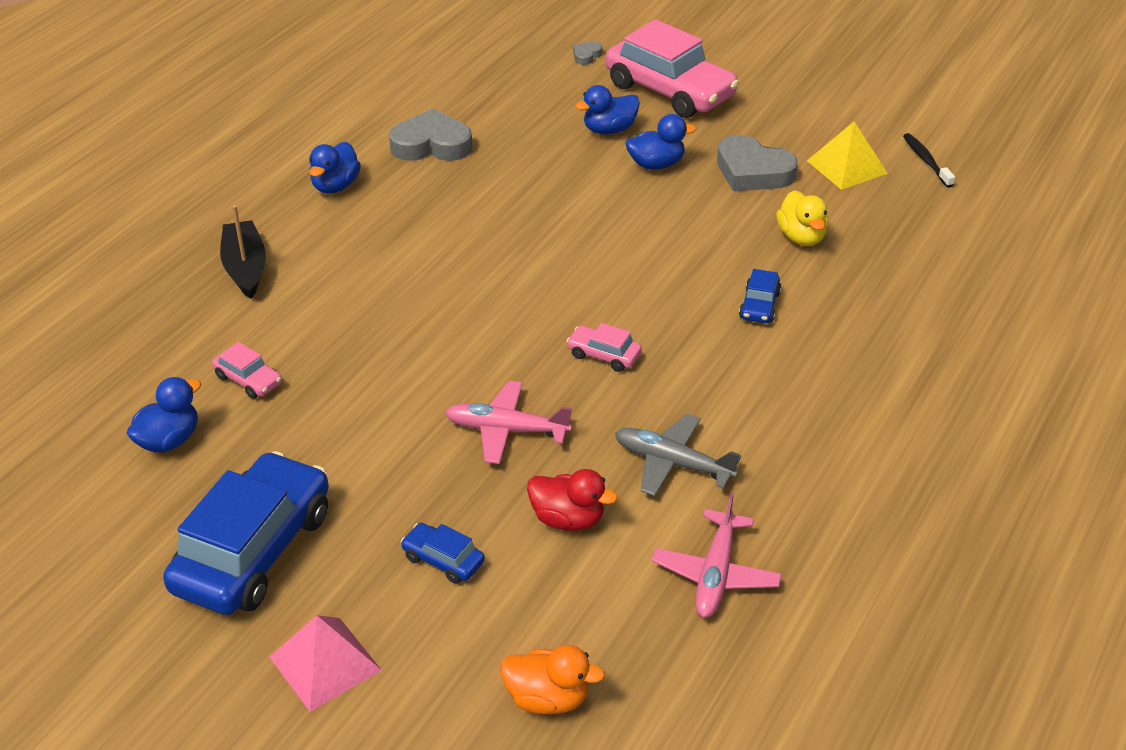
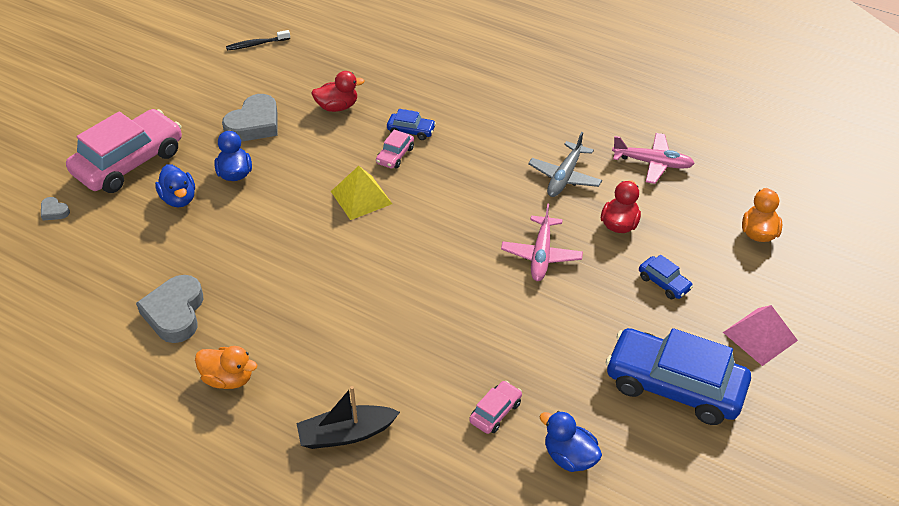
camera: 90 degrees left, 5 degrees up
(335, 186) = (228, 379): blue duck -> orange duck
(443, 560) = (664, 283): blue car -> blue car turned 75 degrees counterclockwise
(604, 355) = (462, 206): pink car -> pink car (395, 155)
(801, 237) = (337, 107): yellow duck -> red duck
(847, 167) = (257, 79): yellow pyramid -> yellow pyramid (361, 197)

